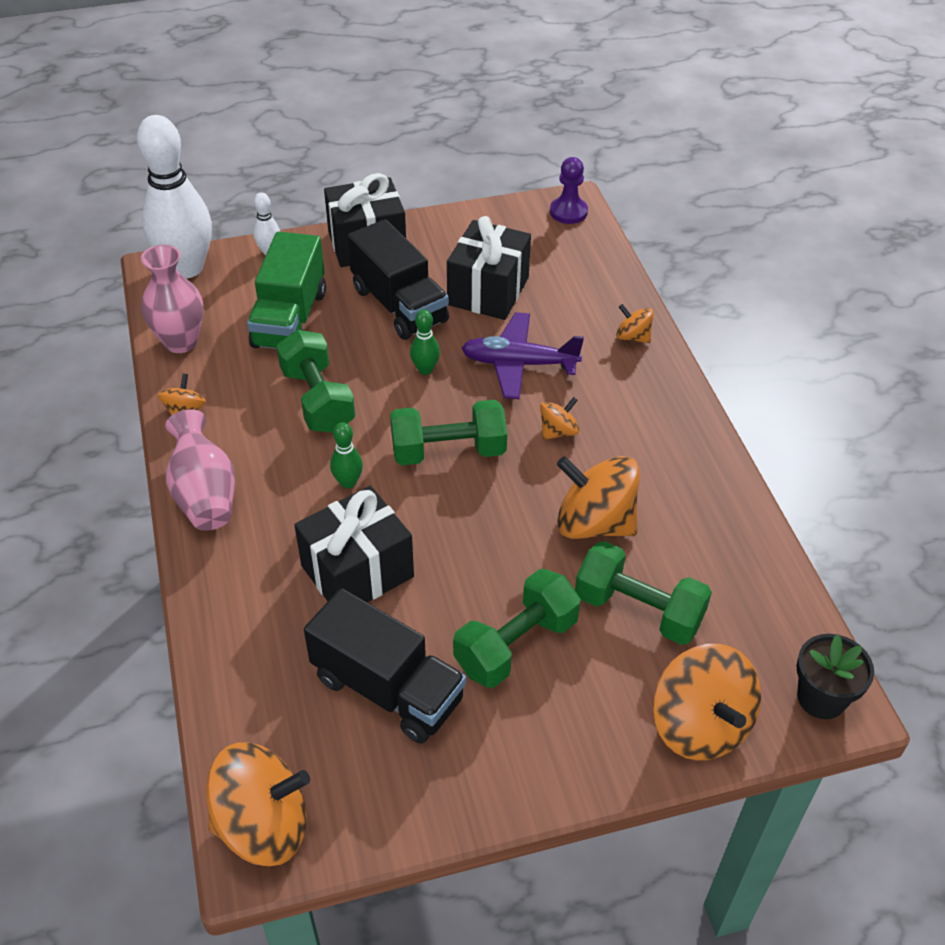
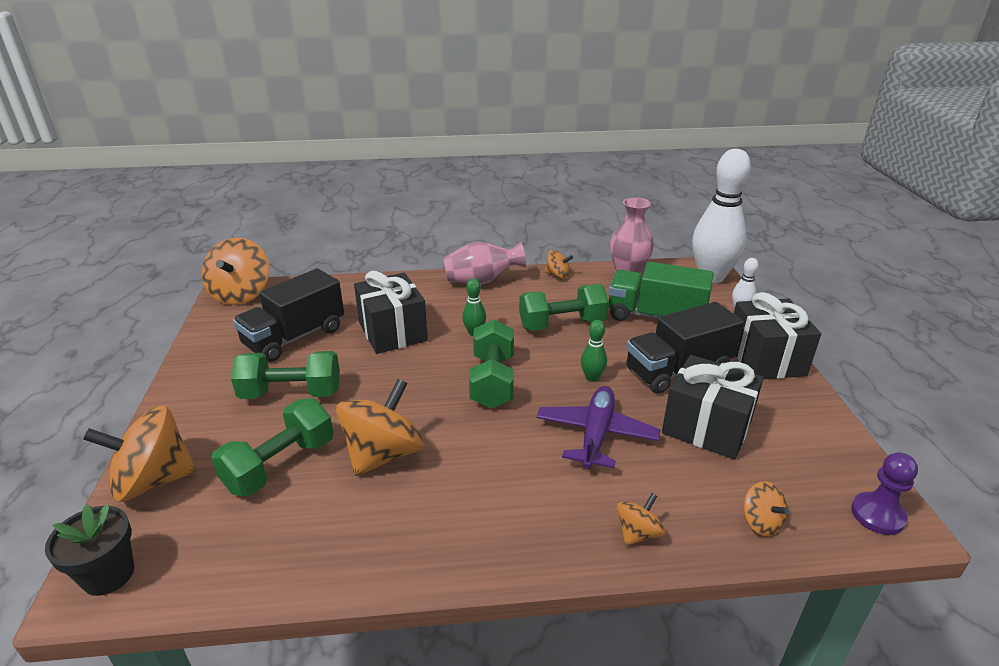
camera: 100 degrees right, 15 degrees down
(516, 645) = (291, 393): green dumbbell -> green dumbbell turned 60 degrees counterclockwise
(558, 431) = (500, 448): orange spinning top -> orange spinning top (760, 522)

